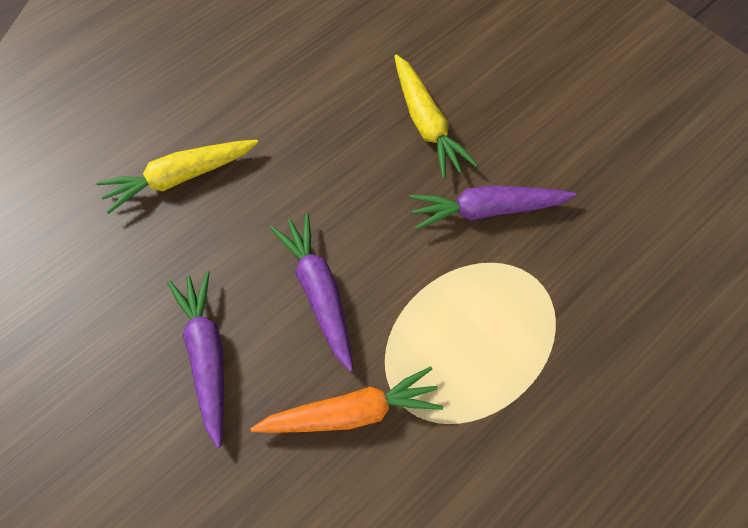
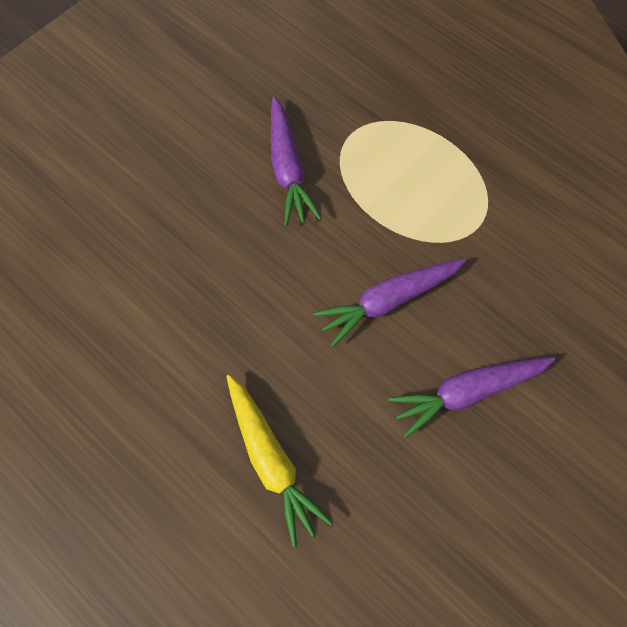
camera: 95 degrees left, 5 degrees up
(351, 412) = (493, 263): orange carrot -> none
(426, 124) = (192, 222): yellow carrot -> none

